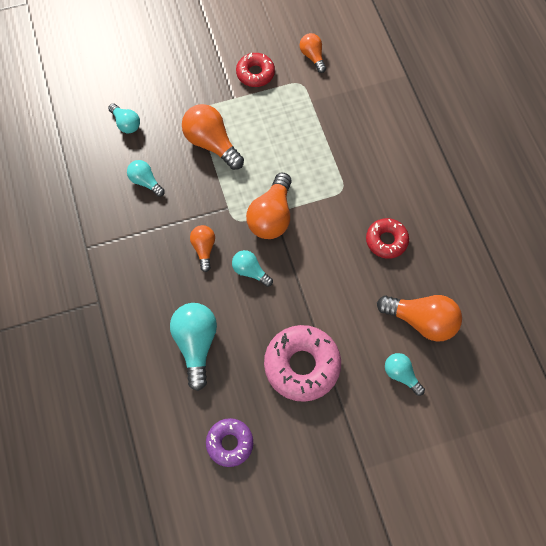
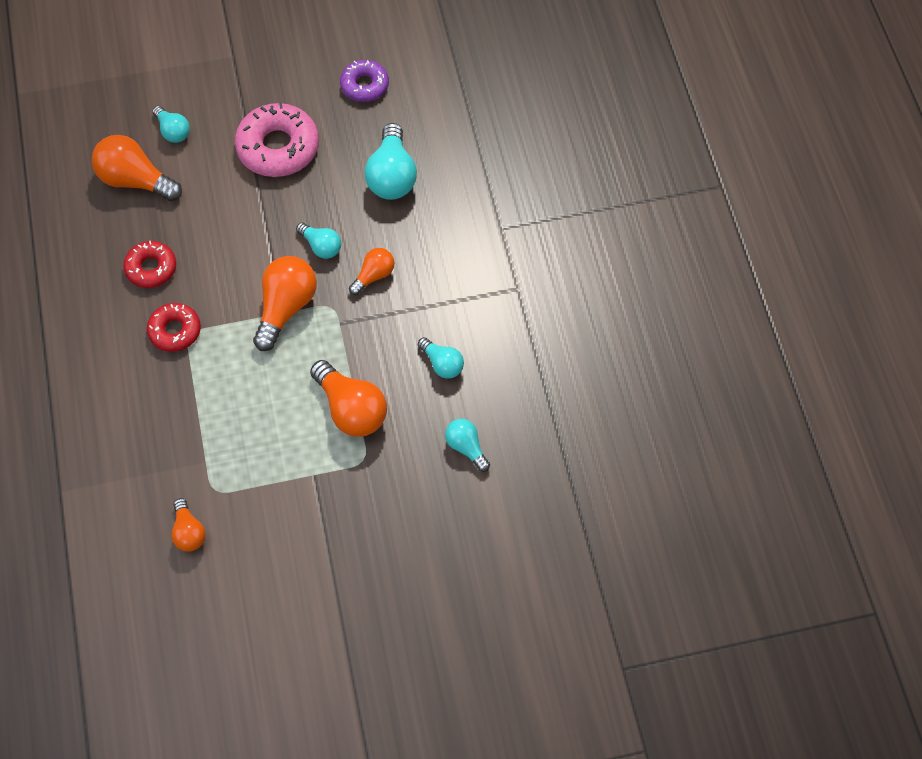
camera: 175 degrees left, 5 degrees down
(204, 249) = (374, 276): orange light bulb -> orange light bulb turned 135 degrees counterclockwise
(255, 73) = (277, 511): red donut -> red donut (175, 331)

